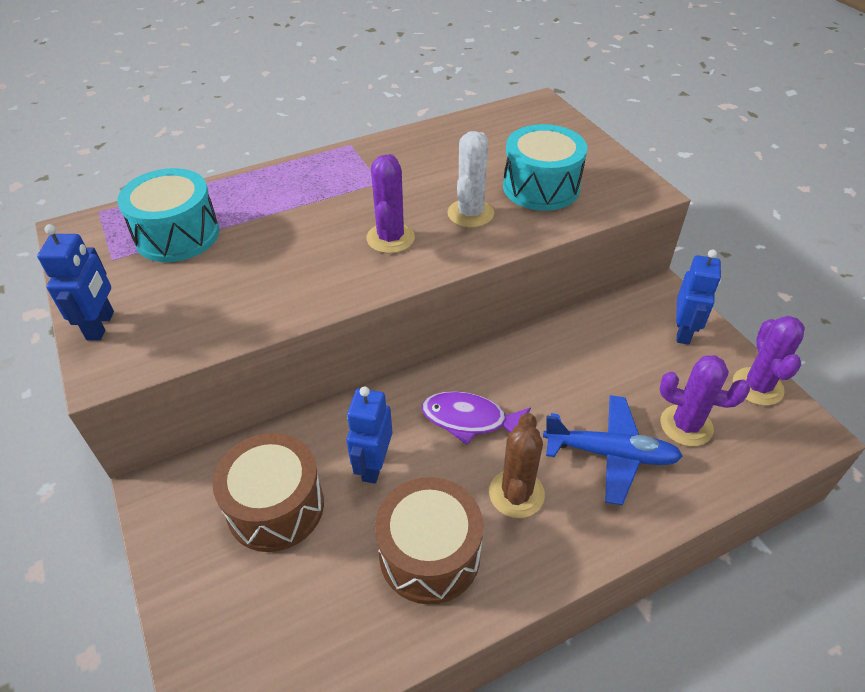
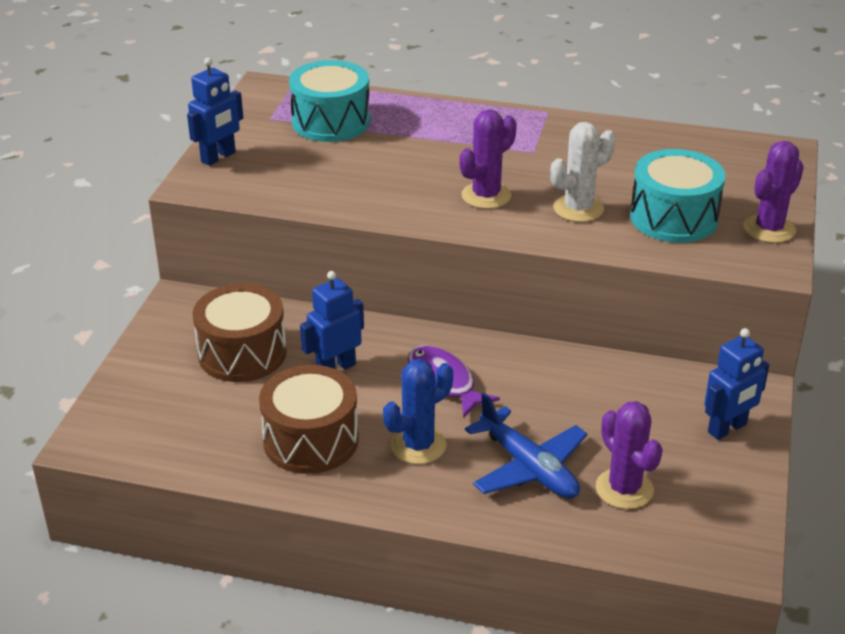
camera: 40 degrees right, 10 degrees down
(516, 493) = (418, 445): brown cactus -> blue cactus
(757, 386) = (738, 504): purple cactus -> purple cactus (769, 229)

